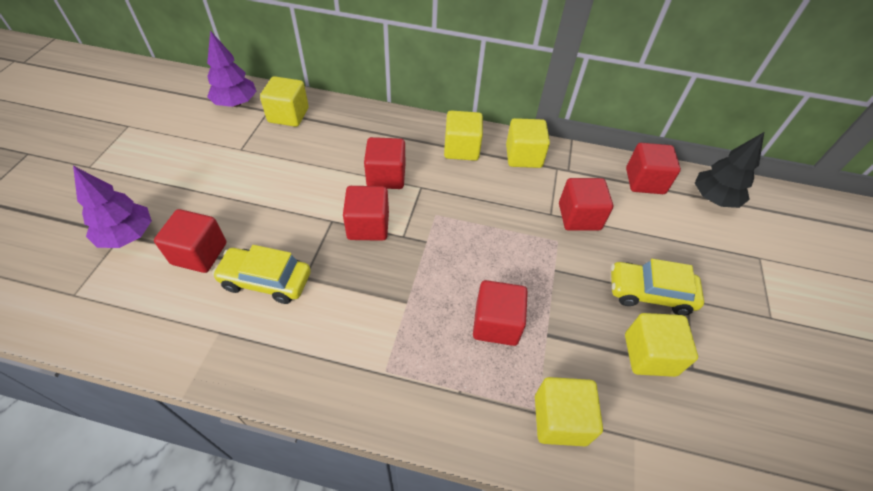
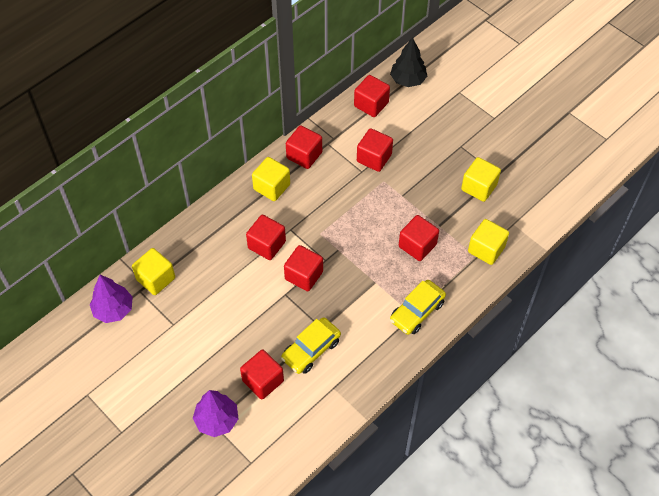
camera: 55 degrees left, 5 degrees up
(523, 156) = (304, 155): yellow cube -> red cube
(650, 293) = (446, 161): yellow car -> yellow car (417, 311)

